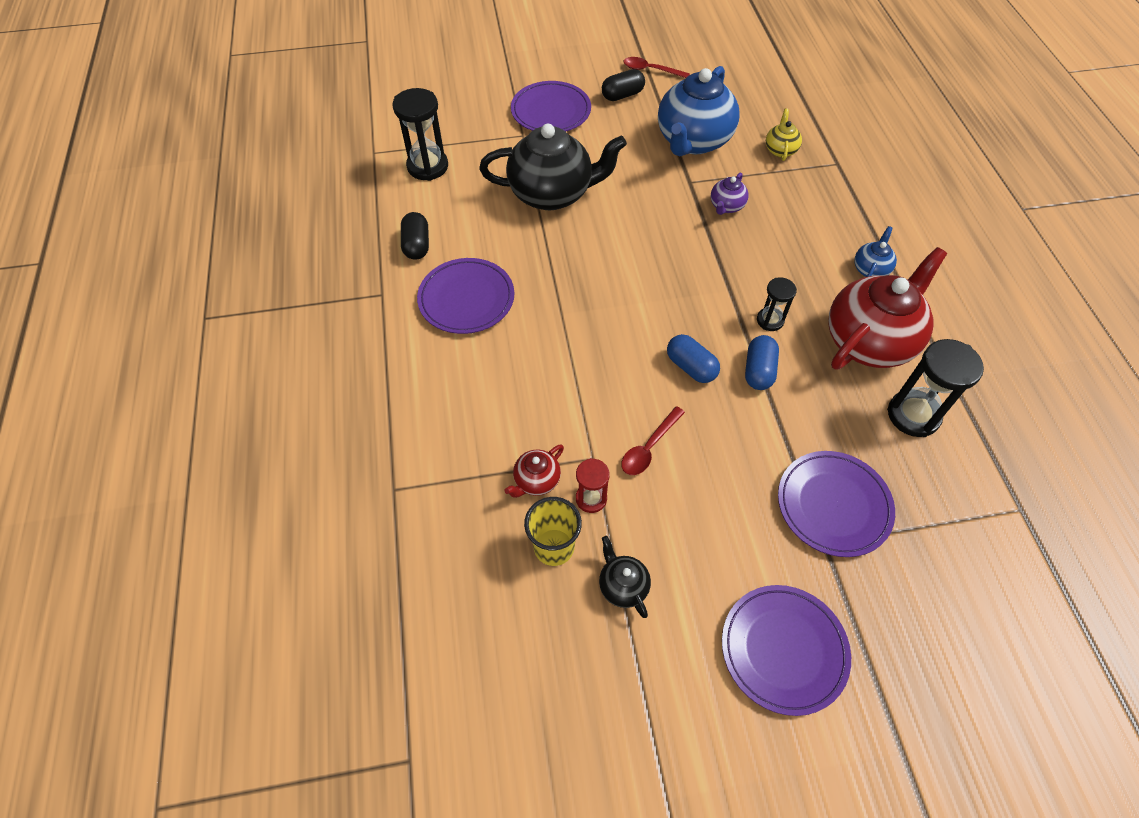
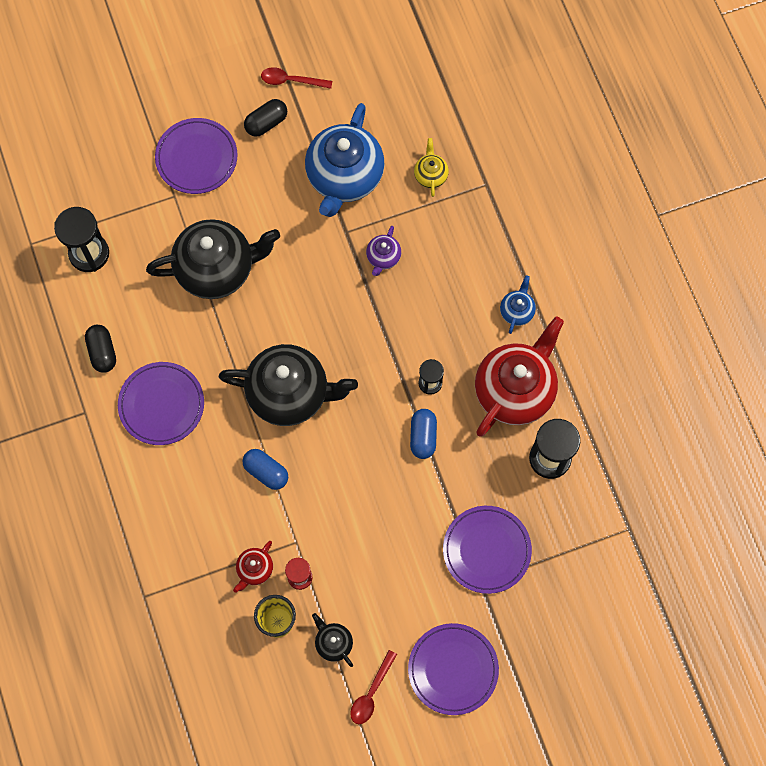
camera: 10 degrees left, 15 degrees up
(609, 308) = (289, 393): none -> black teapot
(649, 447) = (339, 524): red spoon -> red spoon (371, 693)
(691, 367) = (366, 442): blue capsule -> blue capsule (266, 472)

